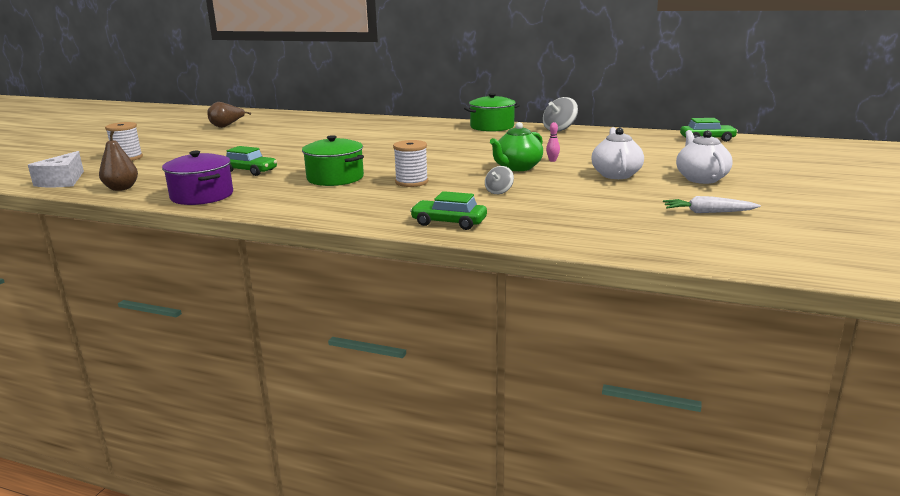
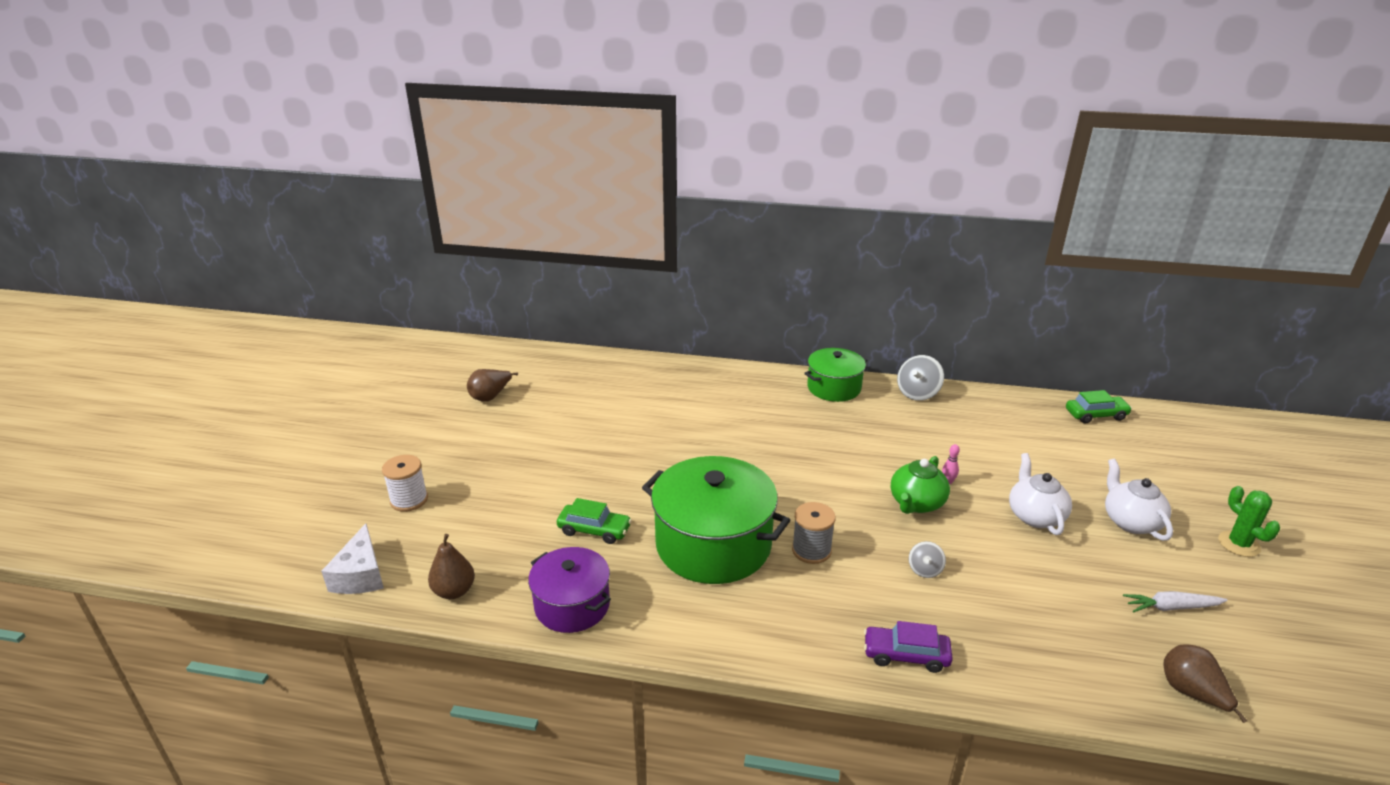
camera: 10 degrees left, 10 degrees up
(335, 178) = (713, 544): green pot -> green pot, size x1.67
(411, 182) = (811, 550): white spool -> grey spool
(449, 222) = (906, 655): green car -> purple car
(695, 247) = (1191, 693): none -> brown pear
(796, 190) = (1239, 544): none -> green cactus

